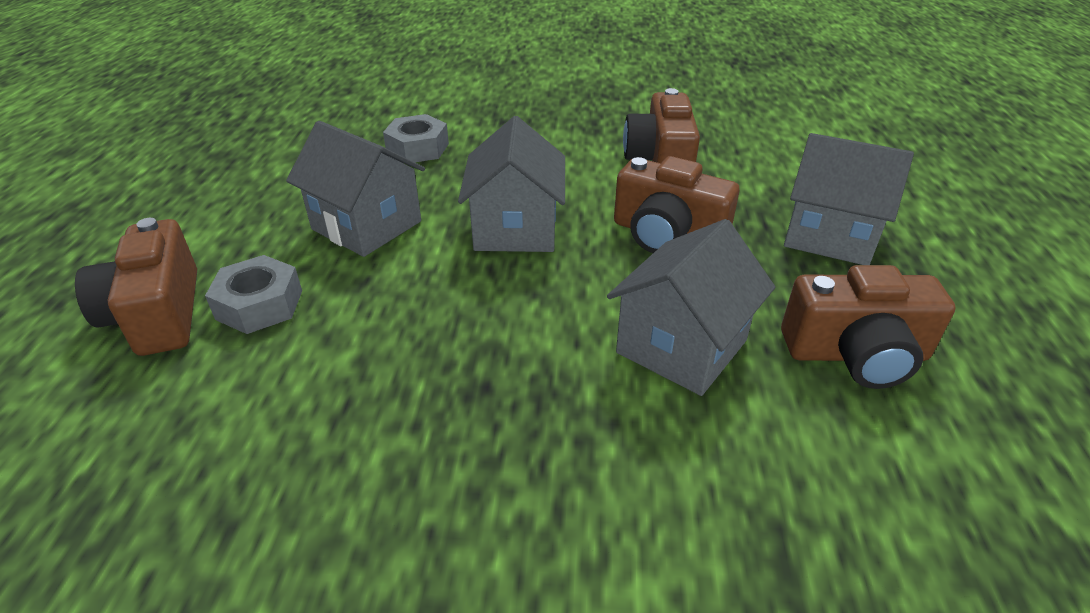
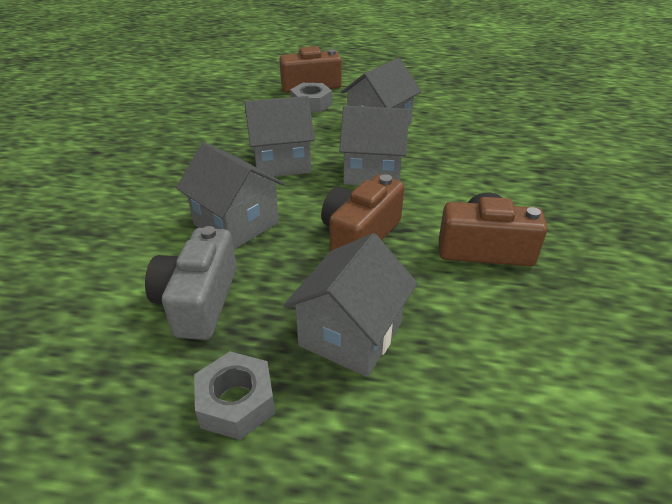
camera: 95 degrees right, 0 degrees up
(417, 148) = (479, 136): grey nut -> grey nut (236, 402)
(492, 320) = (281, 162): none -> grey house
(856, 354) = (198, 301): brown camera -> grey camera

